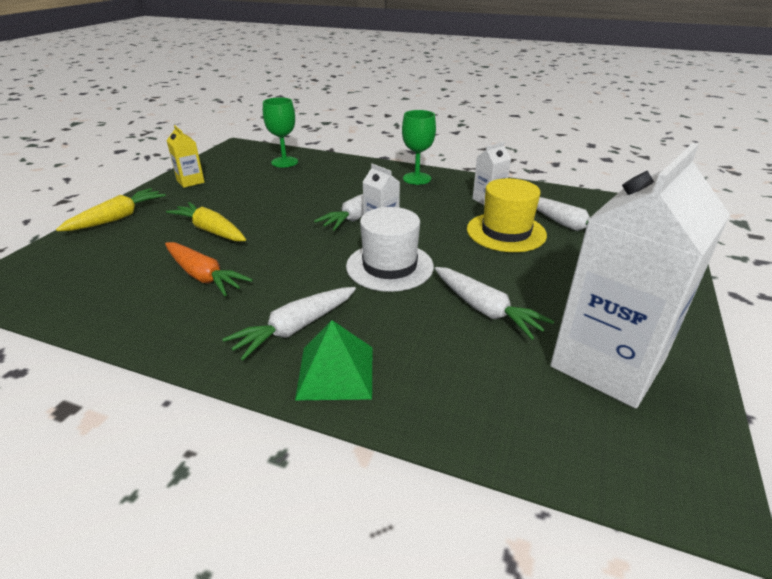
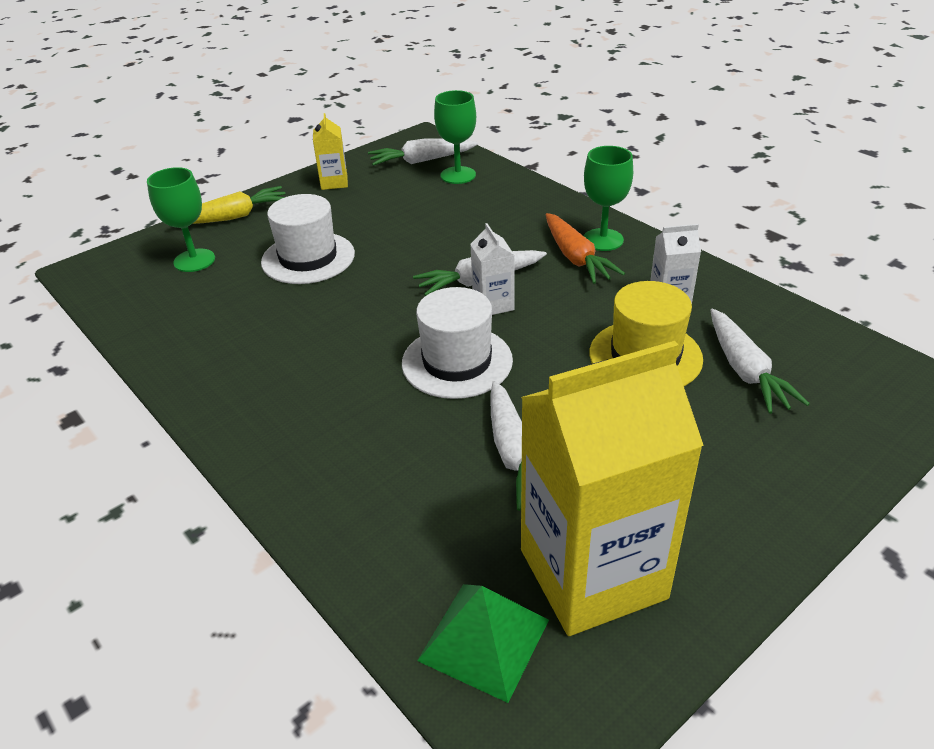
camera: 30 degrees right, 5 degrees up
(104, 254) = (194, 260): none -> green goblet
(203, 276) = (262, 315): orange carrot -> orange carrot (576, 257)
(211, 230) = (308, 258): yellow carrot -> white hat
(295, 328) = (301, 406): white carrot -> white carrot (422, 161)
(335, 372) = (300, 469): green pyramid -> green pyramid (484, 639)
(607, 363) = (592, 573): white carton -> yellow carton

